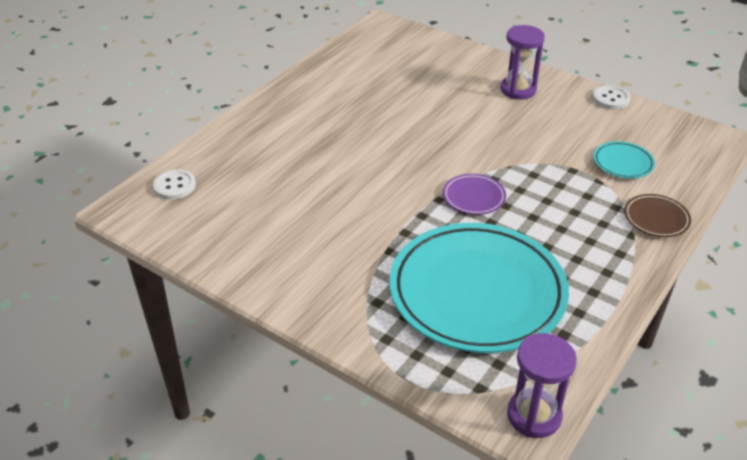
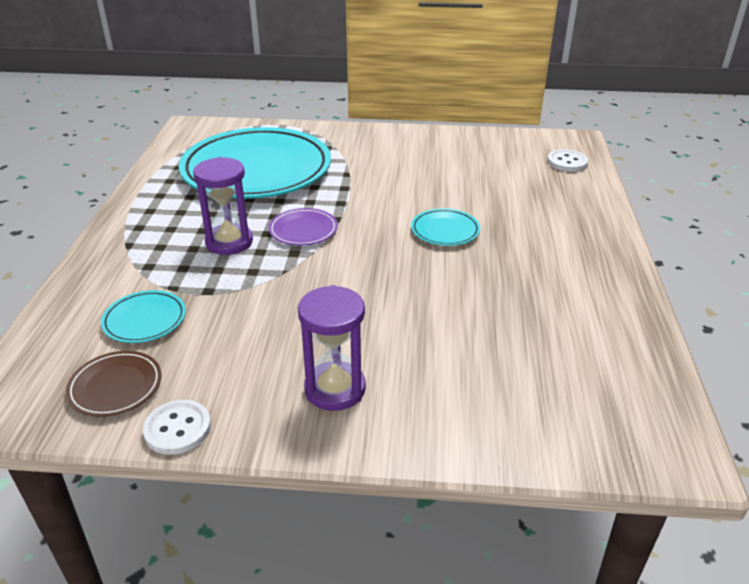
camera: 150 degrees right, 5 degrees down
(362, 157) = (445, 230): none -> turquoise plate
(534, 415) = (187, 130): purple hourglass -> purple hourglass (229, 242)
(656, 218) = (100, 268): brown plate -> brown plate (115, 387)

